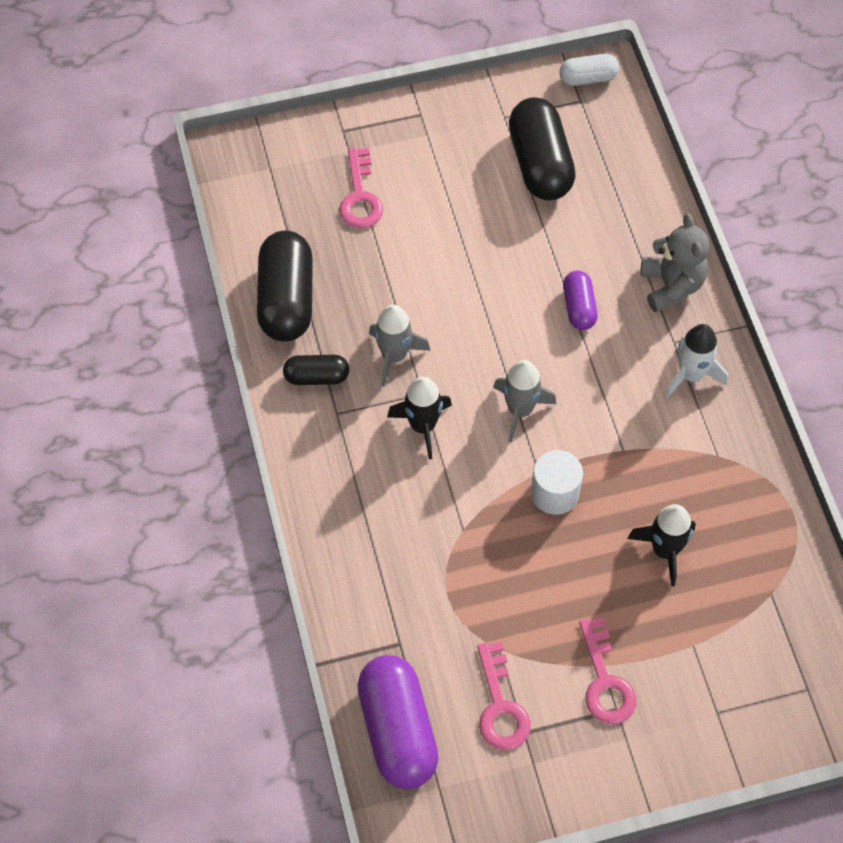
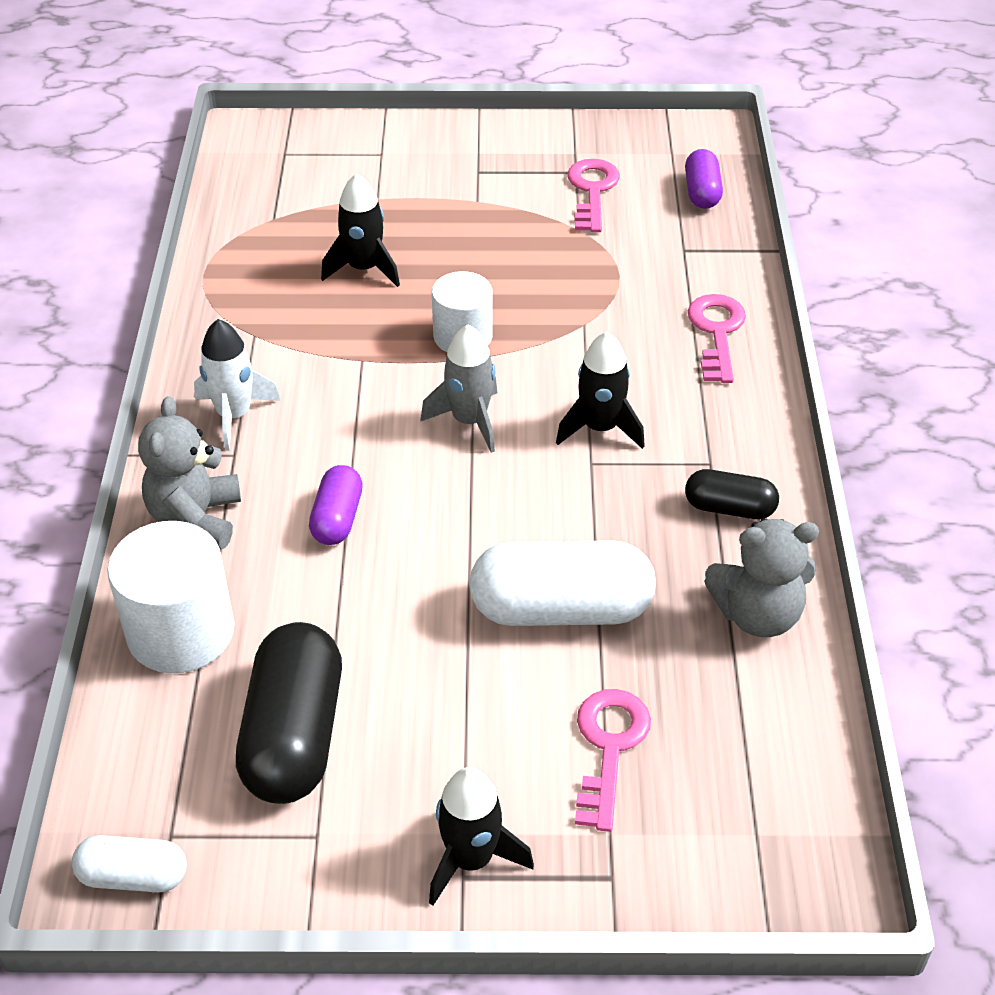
camera: 165 degrees left, 15 degrees down
(286, 300) = (757, 615): black capsule -> grey teddy bear
(394, 356) = (615, 512): grey rocket -> none
(398, 730) = (702, 192): purple capsule -> purple capsule, size x0.54
(411, 276) = (561, 609): none -> white capsule
(418, 123) = (471, 859): none -> black rocket
(605, 681) = (479, 190): pink key -> pink key (717, 332)
(637, 209) = (181, 631): none -> white cylinder

